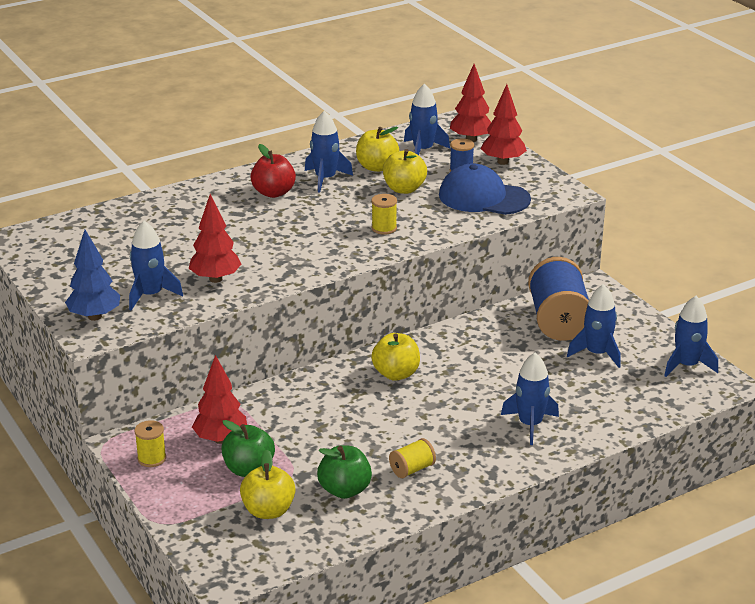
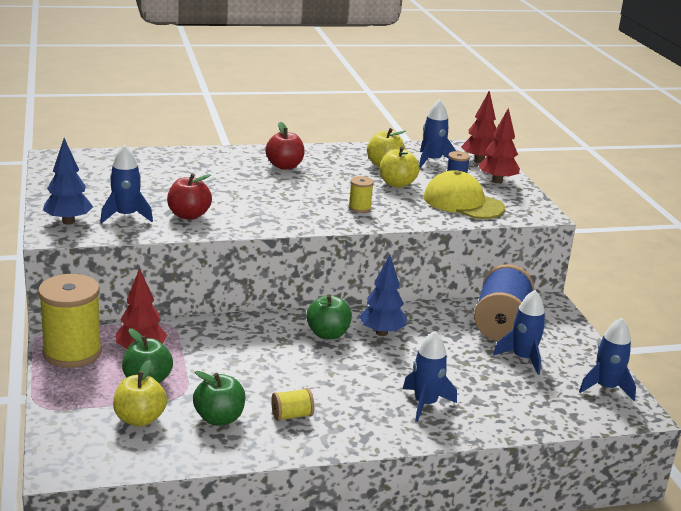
camera: 15 degrees right, 5 degrees down
(151, 458) = (72, 352): yellow spool -> yellow spool, size x2.19
(215, 279) = (189, 215): red tree -> red apple
(325, 179) = (335, 165): blue rocket -> none
(396, 374) = (328, 334): yellow apple -> green apple
(448, 359) = (382, 333): none -> blue tree
(483, 197) = (463, 203): blue cap -> yellow cap

